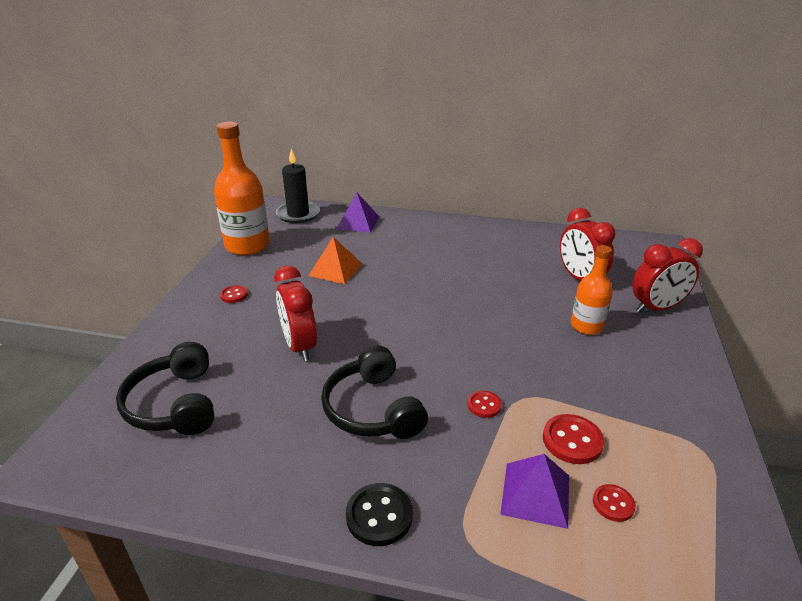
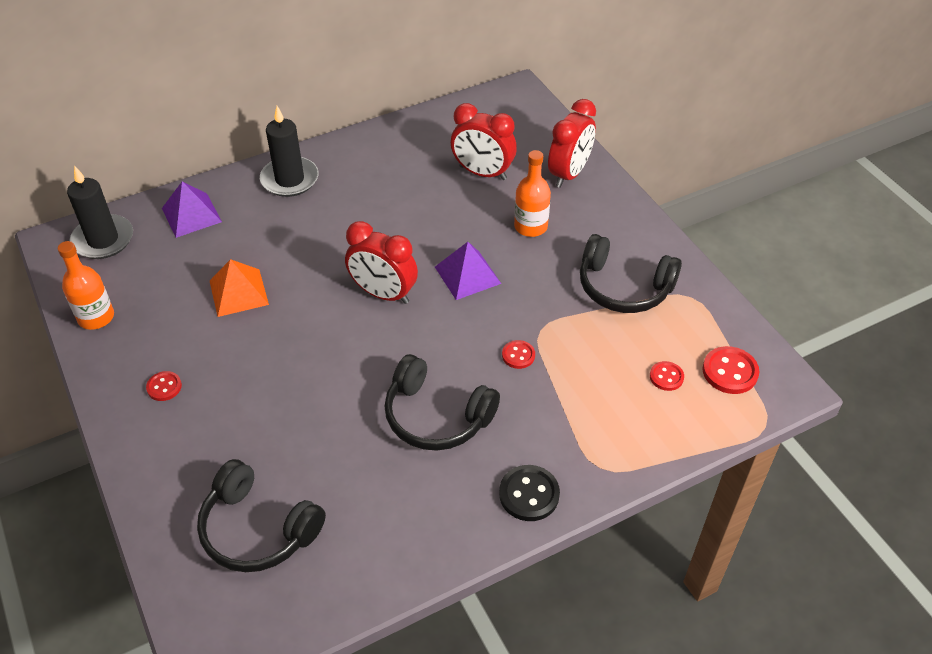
camera: 40 degrees left, 15 degrees up
(247, 246) = (96, 317): orange bottle -> orange bottle, size x0.59
(299, 346) = (305, 400): red clock -> red clock (383, 294)
(436, 229) = (289, 179): none -> black candle
(535, 494) = (615, 404): purple pyramid -> purple pyramid (467, 275)
(572, 440) = (604, 344): red button -> red button (730, 372)
(635, 407) = (623, 287): none -> black headphones

